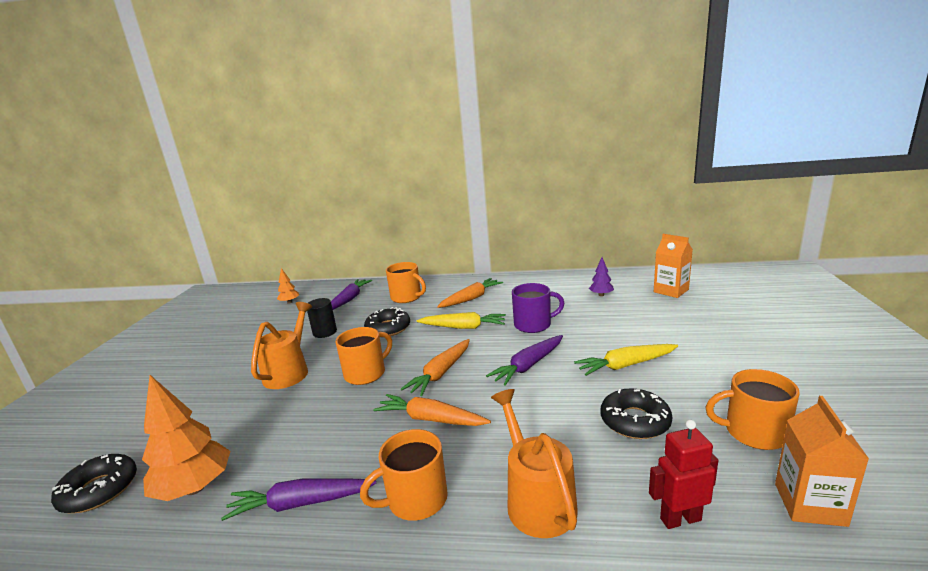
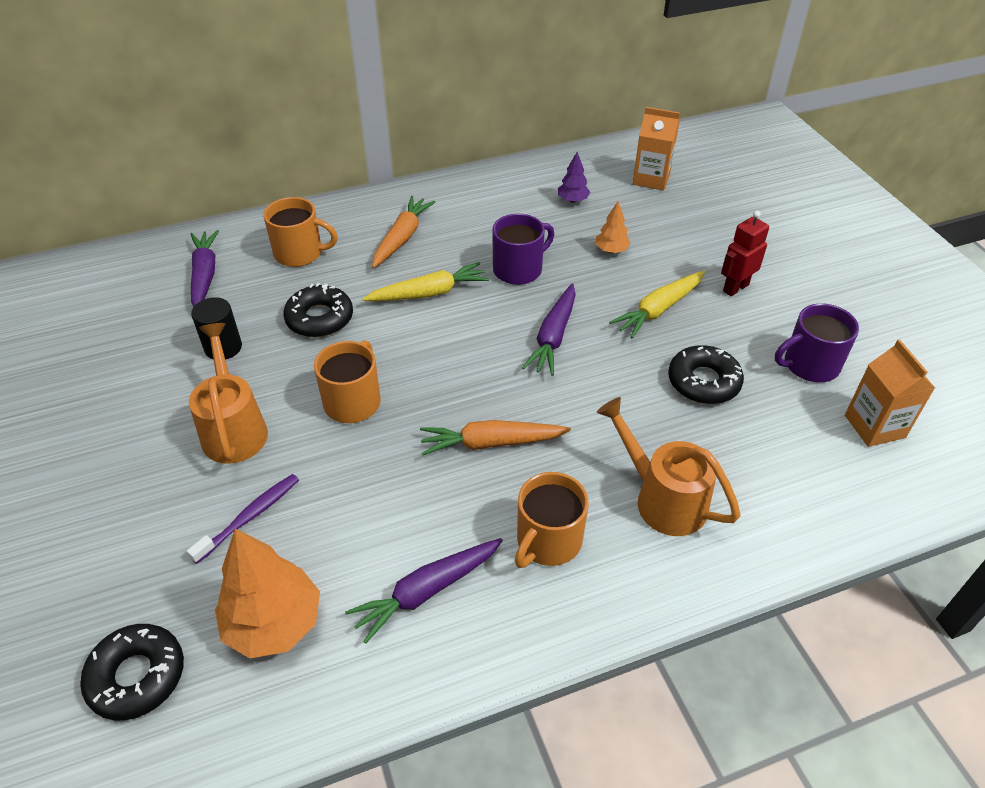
camera: 30 degrees left, 25 degrees up
(248, 420) = (249, 517): none -> purple toothbrush
(289, 302) = (97, 301): orange tree -> orange tree (611, 250)
(441, 373) = (454, 375): orange carrot -> none
(680, 519) = (788, 474): red robot -> red robot (735, 288)
(754, 432) = (809, 365): orange mug -> purple mug

